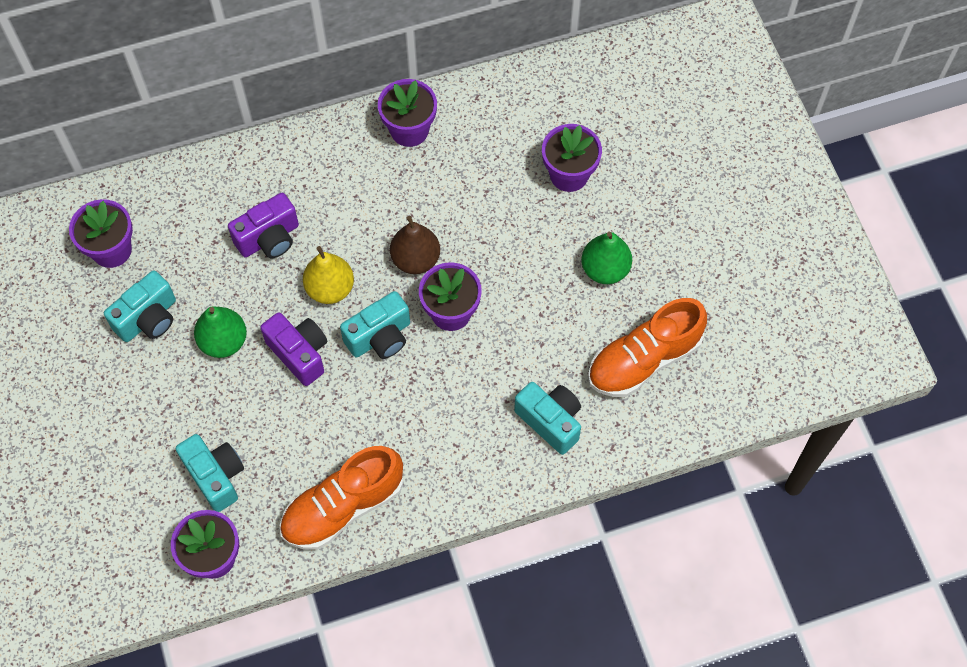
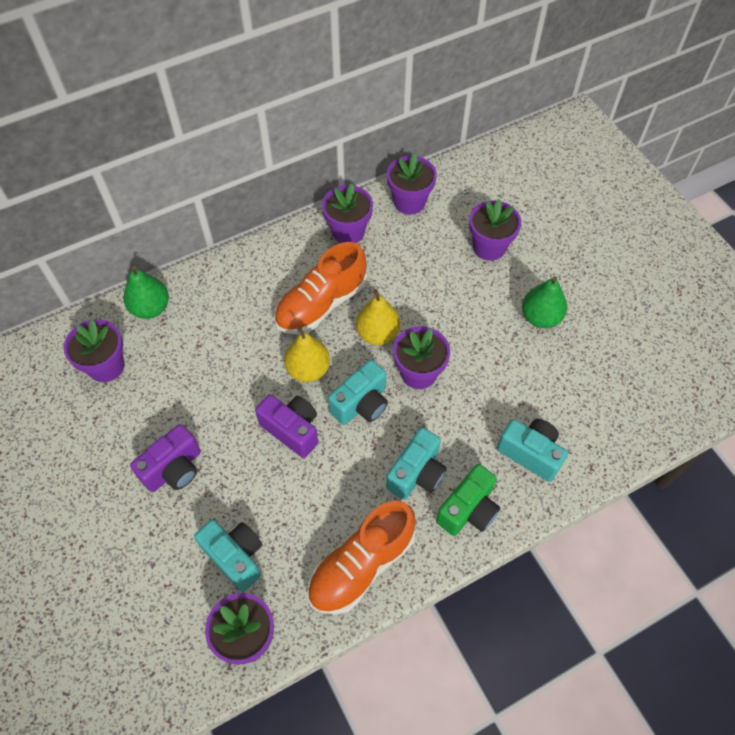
camera: 10 degrees left, 5 degrees down
(148, 319) = (148, 421): turquoise camera -> turquoise camera (417, 473)
(223, 341) = (221, 430): green pear -> green pear (150, 308)
(269, 238) = (246, 335): purple camera -> purple camera (174, 469)
(415, 259) = (377, 333): brown pear -> yellow pear
(468, 470) = (468, 510): none -> green camera
(489, 103) = (409, 202): none -> purple flower pot
(644, 360) = (595, 387): orange shoe -> orange shoe (321, 304)

